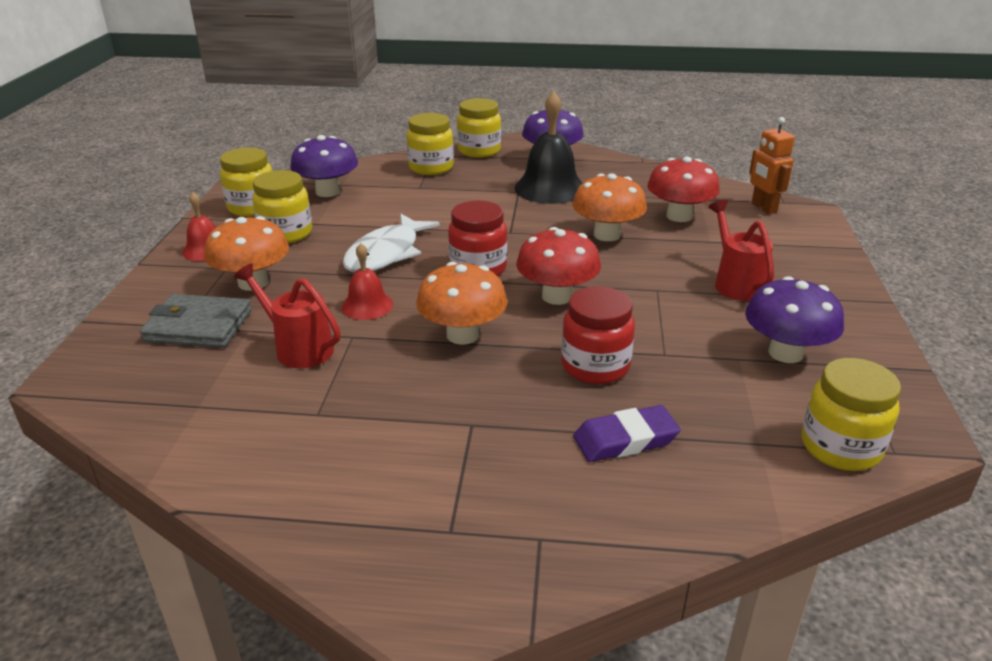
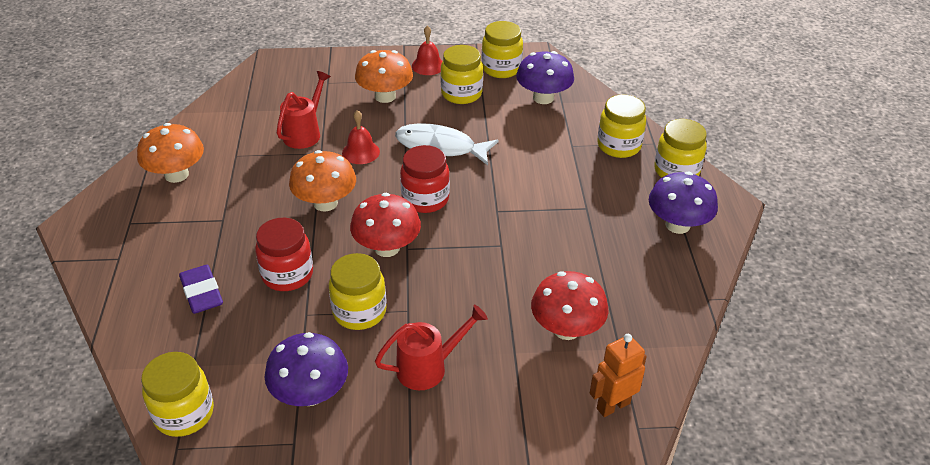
camera: 80 degrees right, 10 degrees up
(198, 326) = (328, 89): grey wallet -> none
(550, 188) = (601, 229): black bell -> none
(607, 235) = (507, 274): orange mushroom -> orange mushroom (176, 175)
(660, 318) = (359, 312): none -> yellow jar

